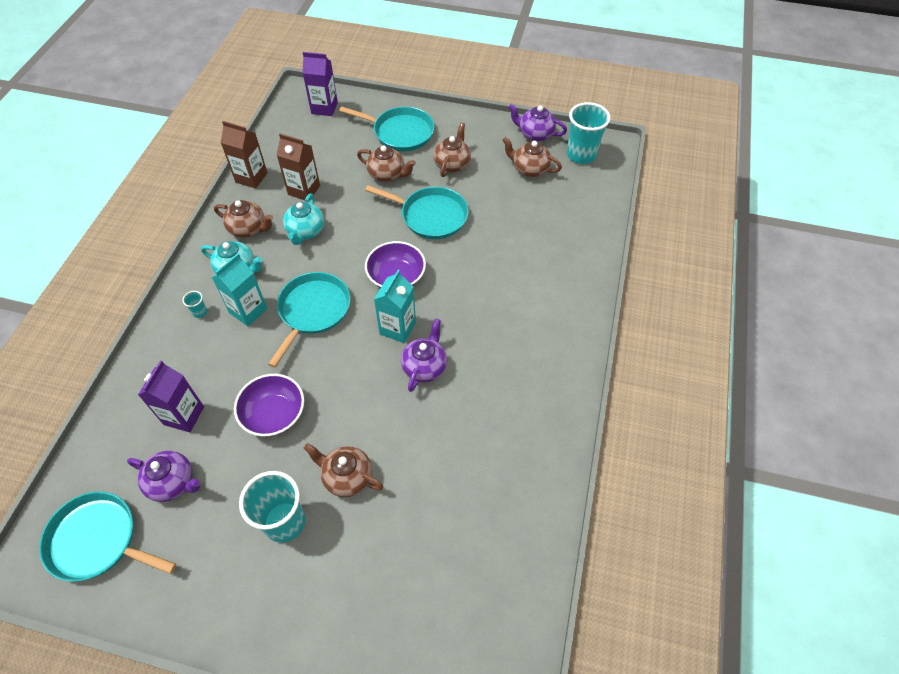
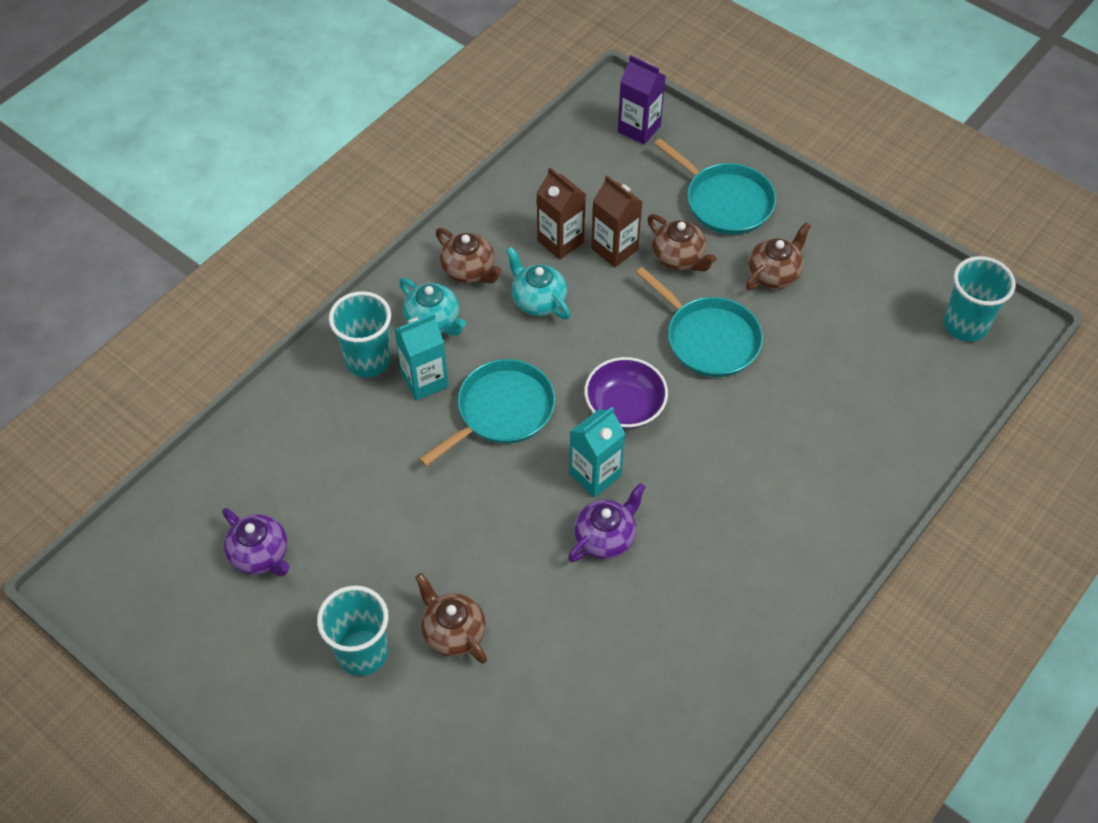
camera: 25 degrees right, 0 degrees up
(97, 541) = (160, 585): turquoise pan -> none
(184, 415) = (301, 481): purple carton -> none
(200, 312) = (368, 360): turquoise cup -> turquoise cup, size x2.39
(251, 177) = (501, 199): brown carton -> brown carton (614, 249)
(274, 414) = (402, 522): purple bowl -> none
(306, 231) = (538, 300): turquoise teapot -> turquoise teapot turned 105 degrees clockwise
(529, 169) = (879, 320): brown teapot -> none
(535, 134) = (914, 270): purple teapot -> none

